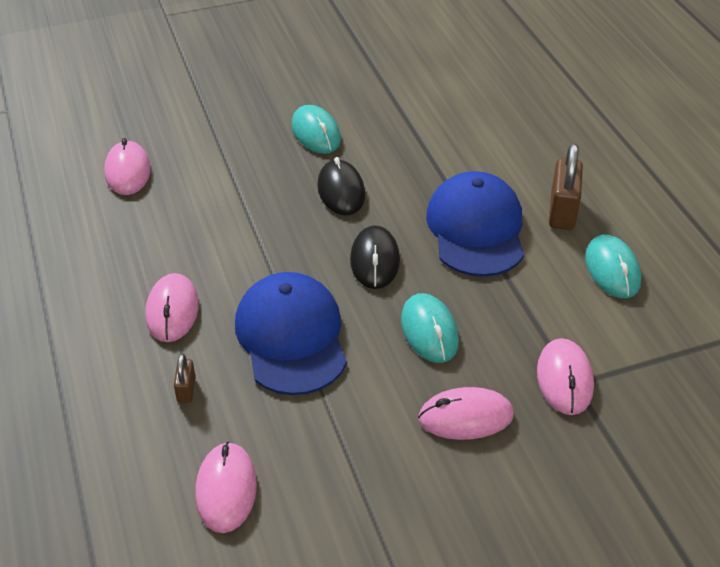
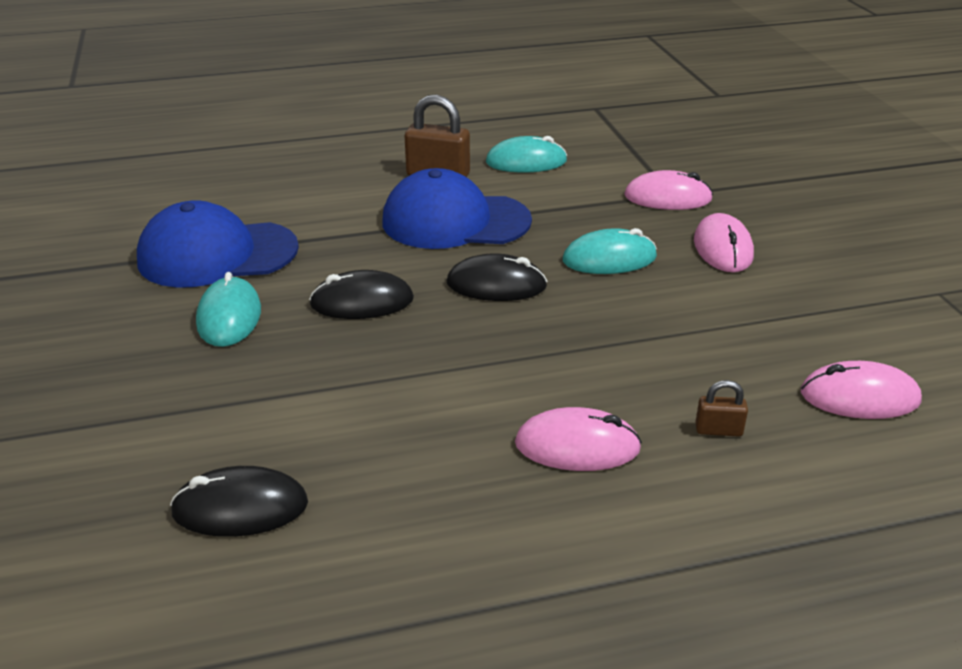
camera: 85 degrees left, 10 degrees down
(128, 171) = (240, 508): pink mouse -> black mouse
(291, 337) = (622, 347): blue cap -> blue cap (217, 254)
(316, 133) = (229, 317): turquoise mouse -> turquoise mouse turned 75 degrees counterclockwise

